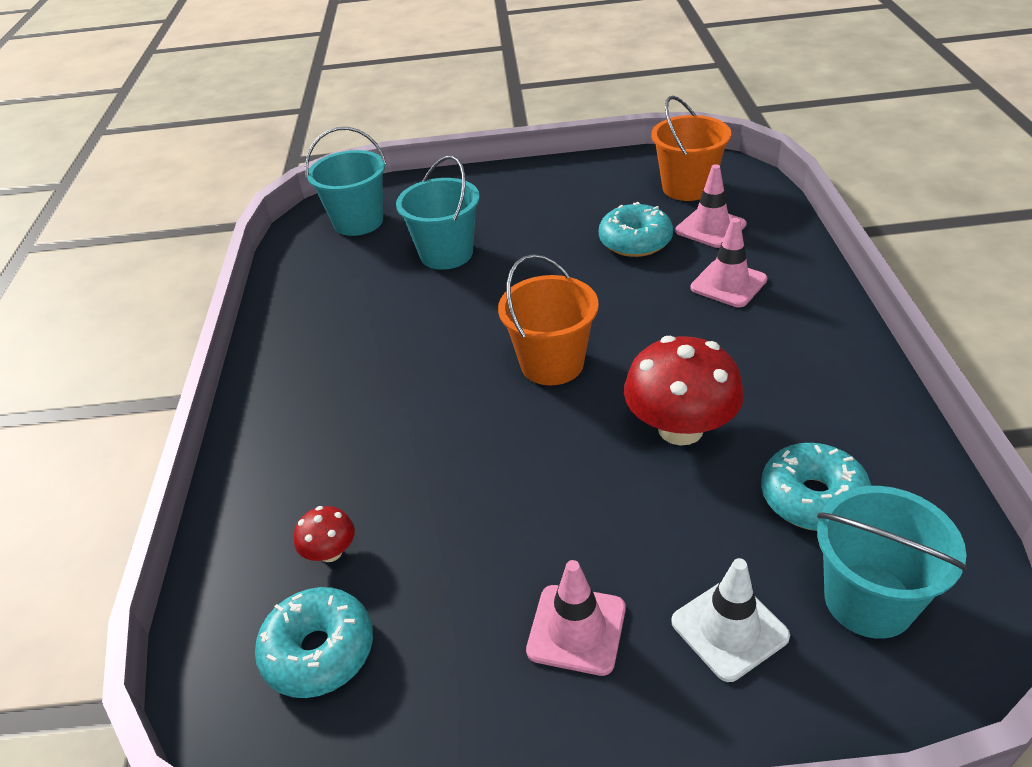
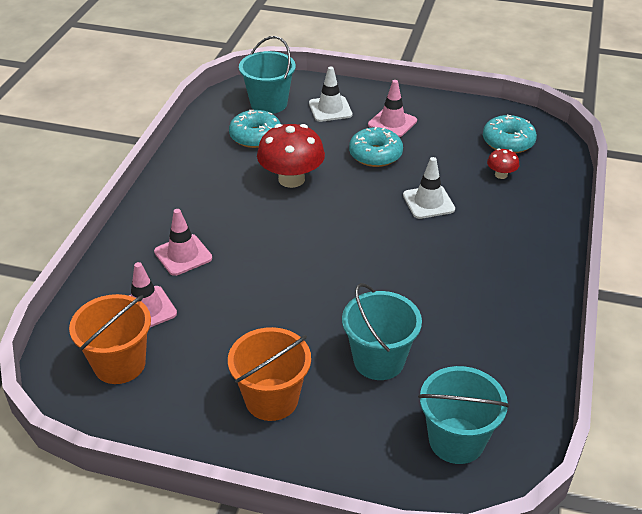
camera: 165 degrees left, 0 degrees up
(445, 453) = (428, 202): none -> white traffic cone
(552, 364) = (341, 235): orange bucket -> orange bucket (271, 399)
(635, 241) = (214, 316): turquoise donut -> turquoise donut (375, 155)

